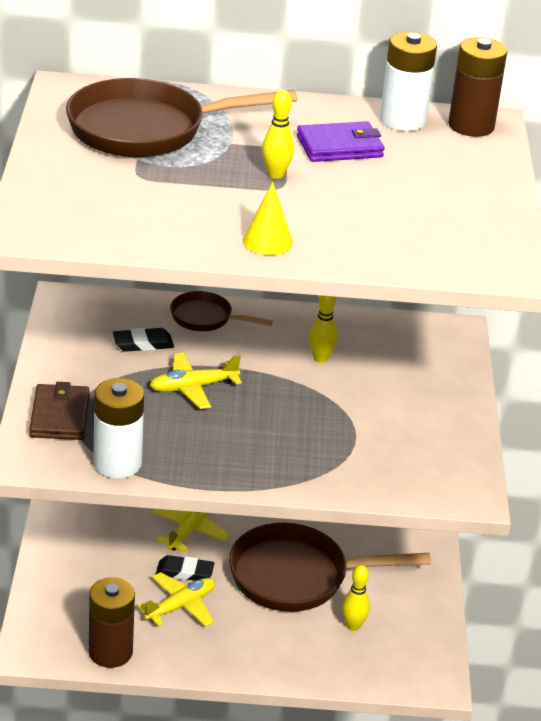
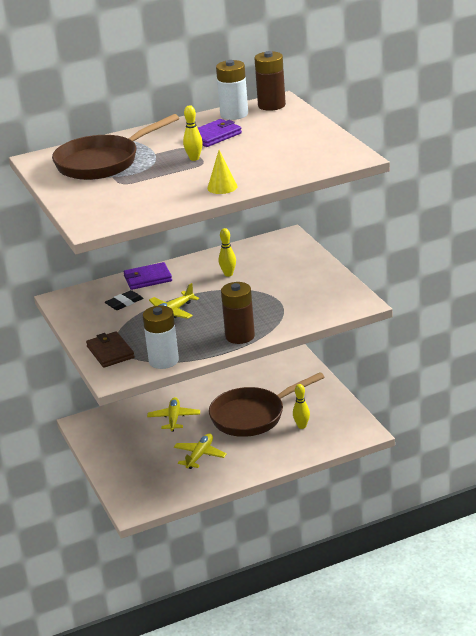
camera: 20 degrees left, 5 degrees down
(110, 652) = (179, 492): brown battery -> brown battery (240, 336)
(184, 572) = (188, 439): black eraser -> none
(205, 318) = (147, 279): brown pan -> purple wallet

